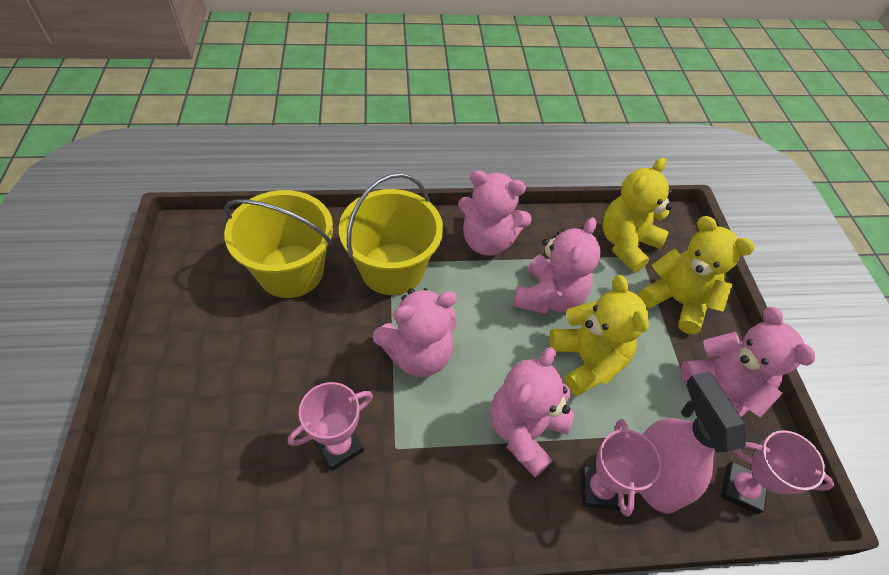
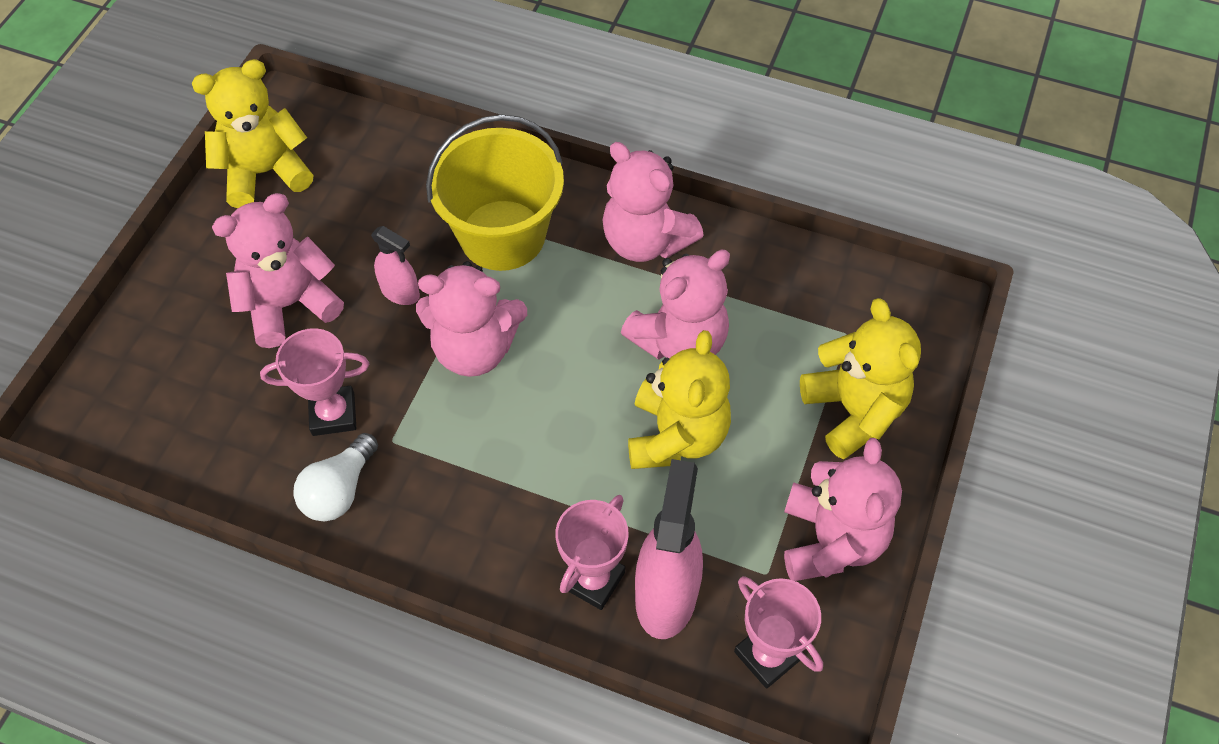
camera: 30 degrees right, 5 degrees up
(291, 271) = (381, 196): yellow bucket -> none
(341, 333) = (400, 292): none -> pink spray bottle
(376, 506) = (339, 490): none -> white light bulb
(525, 430) = (547, 482): pink teddy bear -> pink teddy bear (289, 304)
(626, 244) = (837, 310): yellow teddy bear -> yellow teddy bear (265, 173)

